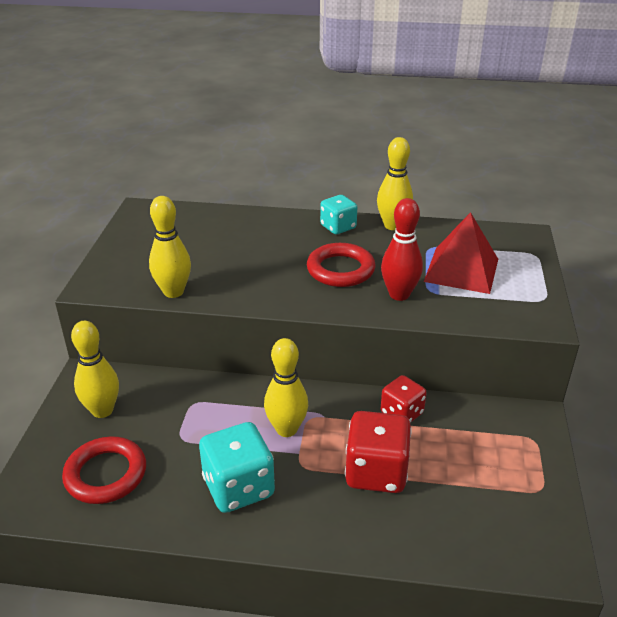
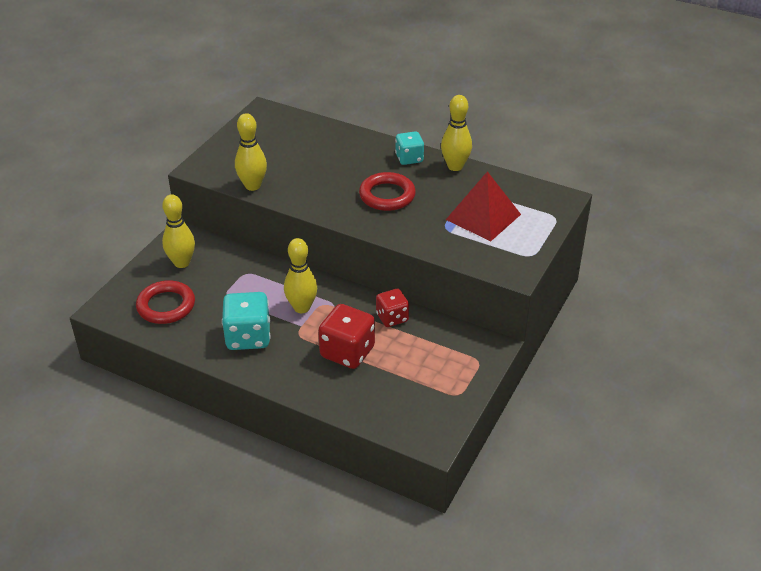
camera: 20 degrees right, 5 degrees up
(399, 294) = (418, 226): red bowling pin -> none

